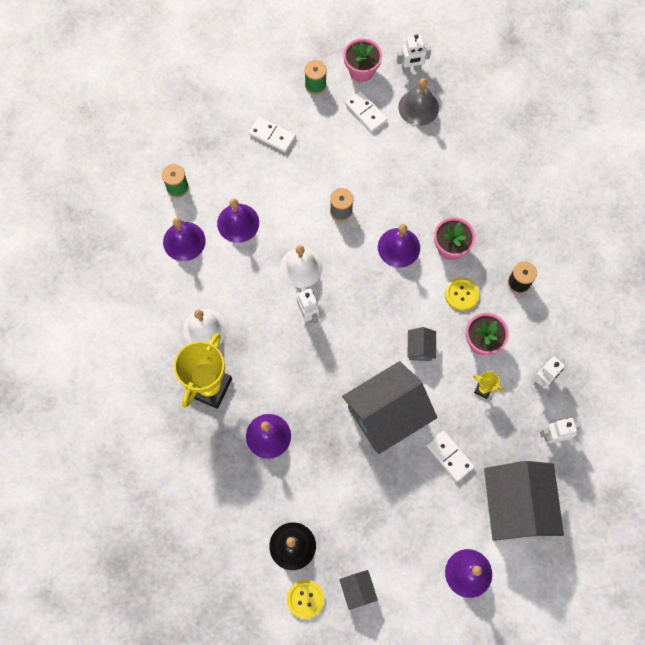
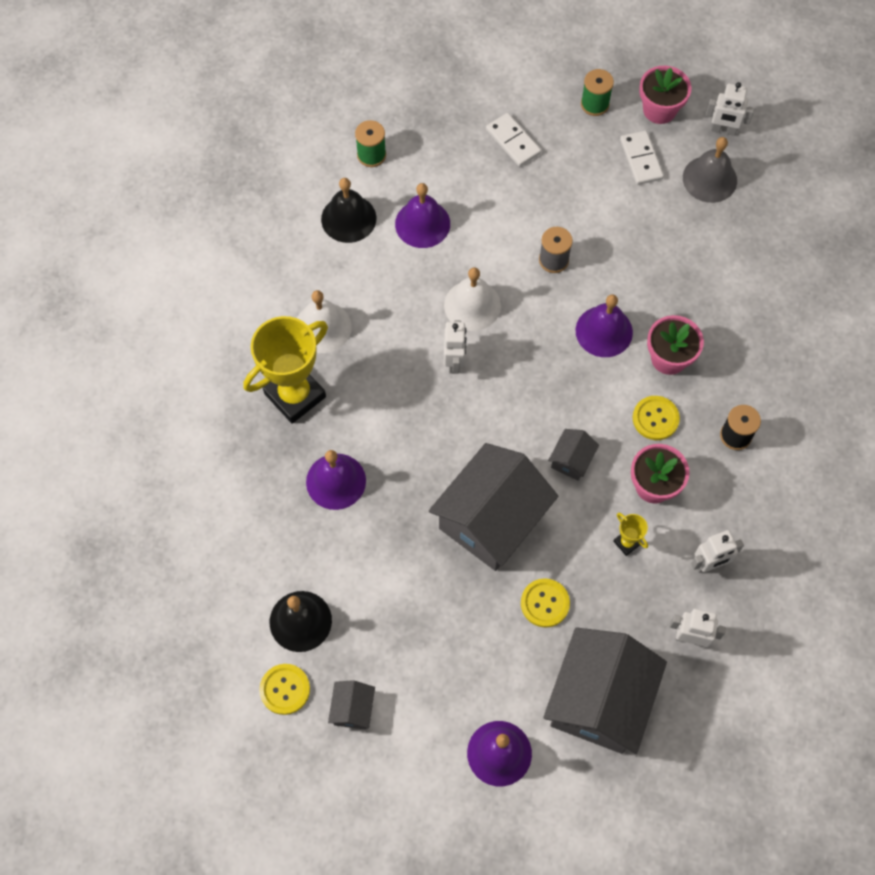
camera: 25 degrees right, 5 degrees down
(184, 241) = (348, 218): purple bell -> black bell
(387, 414) = (491, 519): grey house -> grey house turned 45 degrees counterclockwise
(449, 456) = (545, 603): white domino -> yellow button

